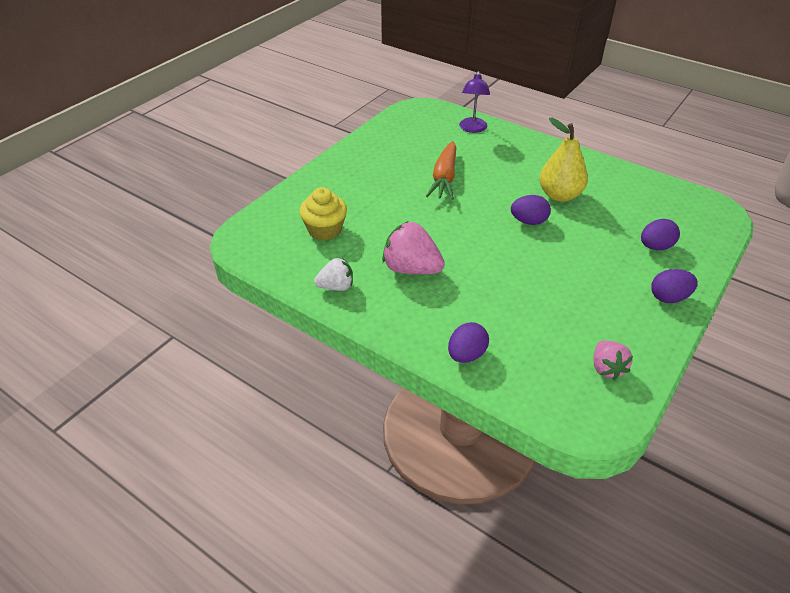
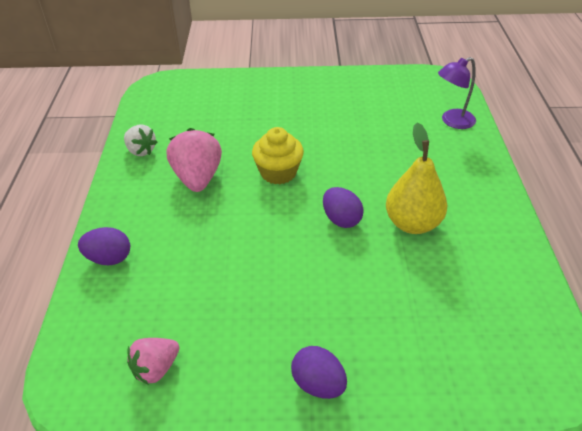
camera: 55 degrees right, 0 degrees up
(325, 230) = (206, 113): yellow cupcake -> yellow cupcake (278, 172)
(444, 178) = (348, 140): orange carrot -> none
(655, 247) = (404, 338): purple egg -> none

